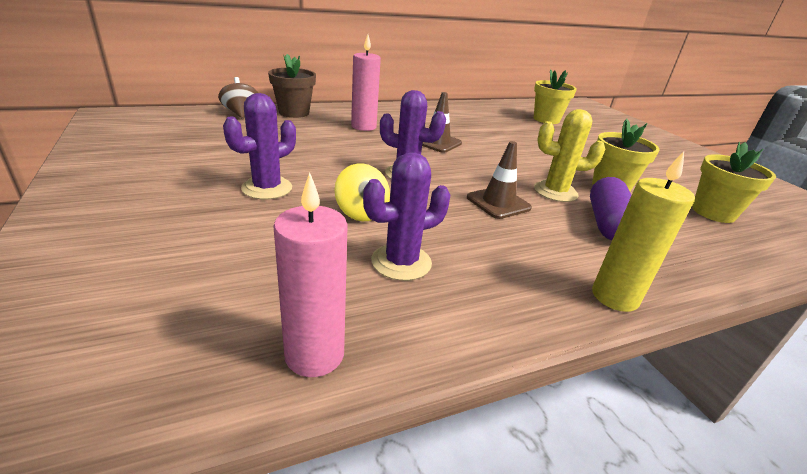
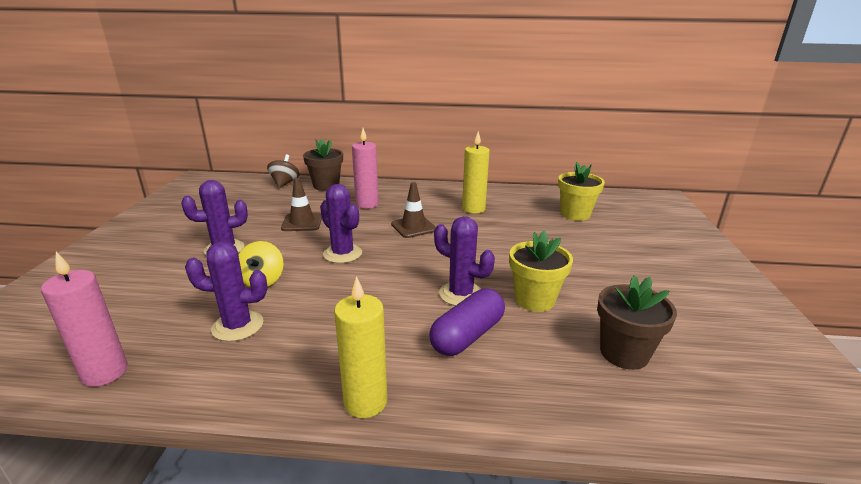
camera: 30 degrees right, 5 degrees down
(465, 122) = (473, 209): none -> yellow candle
(498, 203) = (386, 294): brown traffic cone -> brown traffic cone (302, 222)
(555, 192) = (461, 294): yellow cactus -> purple cactus
(713, 212) = (624, 353): yellow flower pot -> brown flower pot

